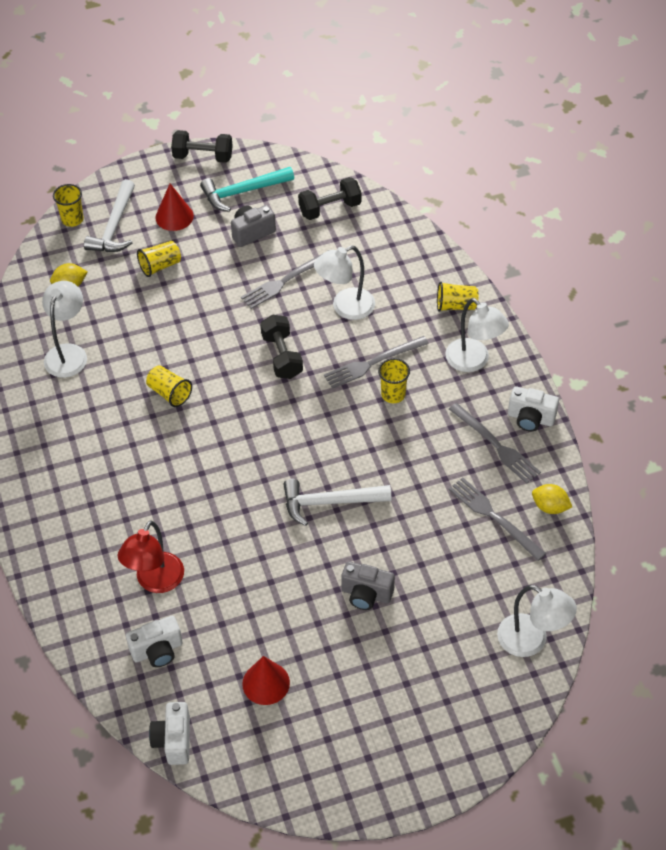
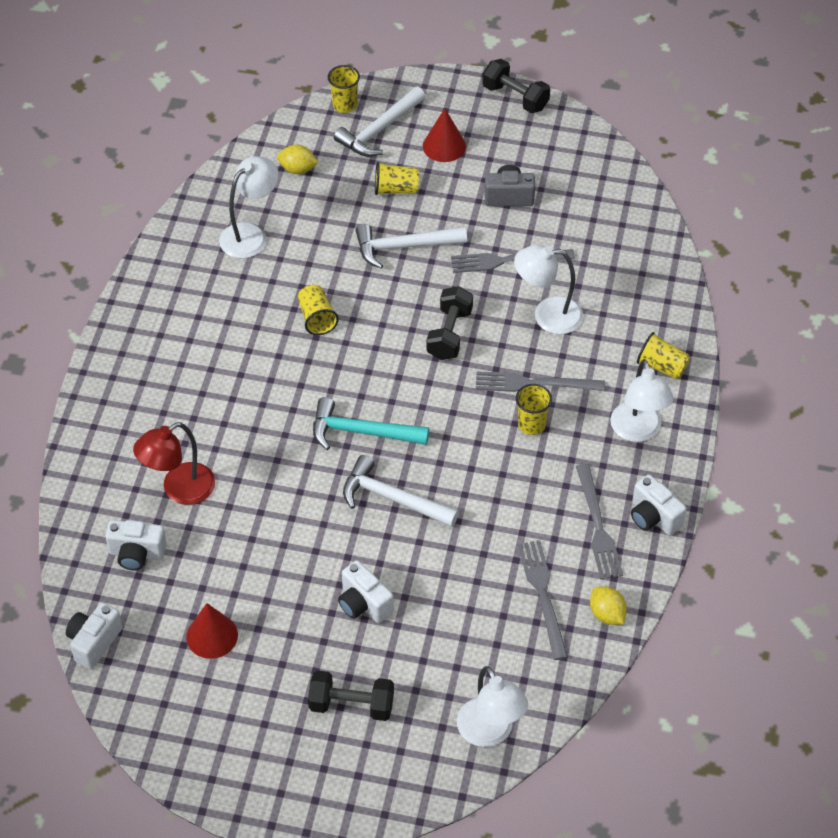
camera: 30 degrees right, 0 degrees up
(198, 306) = (404, 247): none -> white hammer
(243, 192) = (529, 151): turquoise hammer -> turquoise hammer (362, 432)
(330, 208) = (605, 207): black dumbbell -> black dumbbell (351, 705)
(366, 594) = (364, 604): grey camera -> white camera

